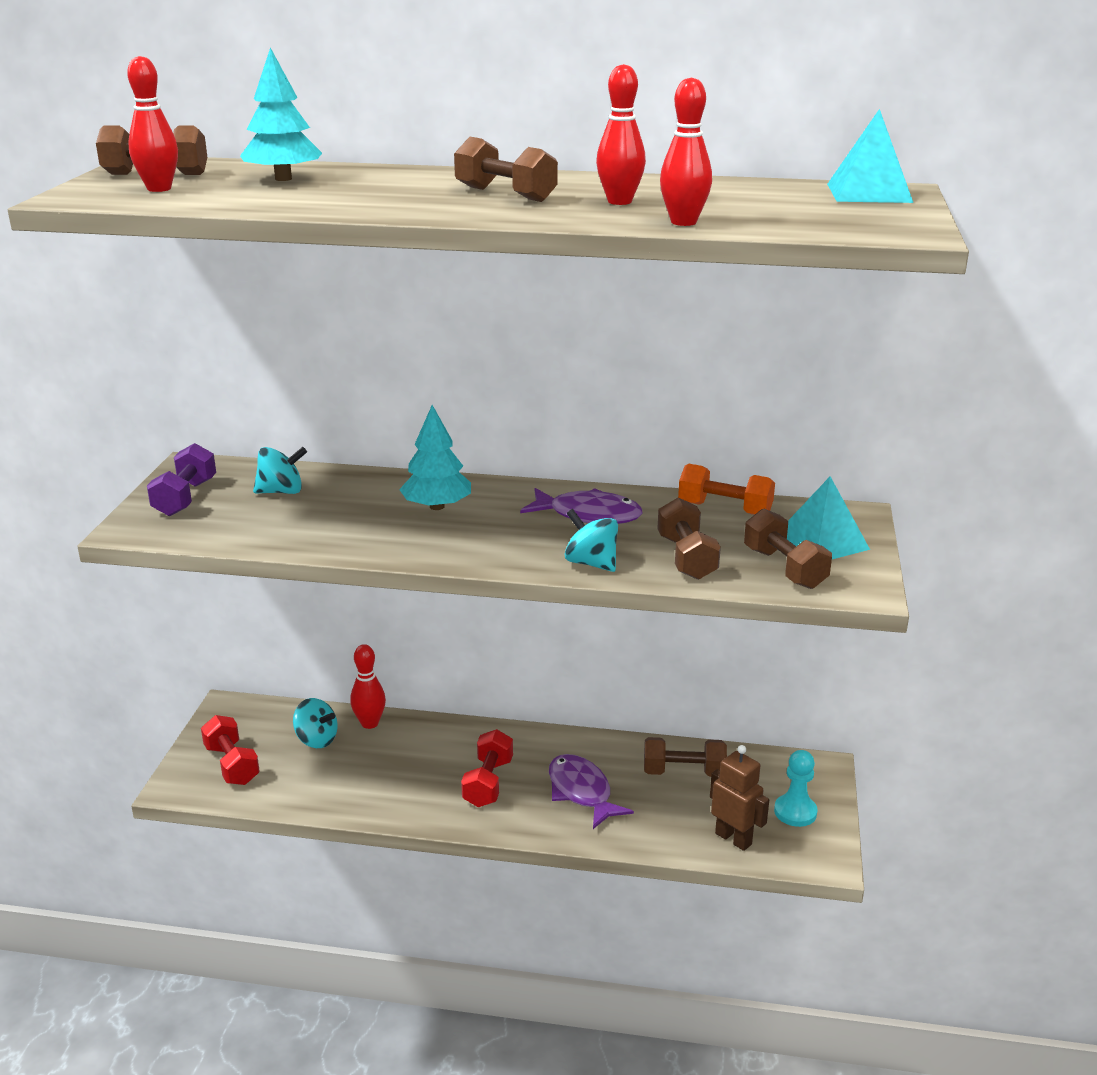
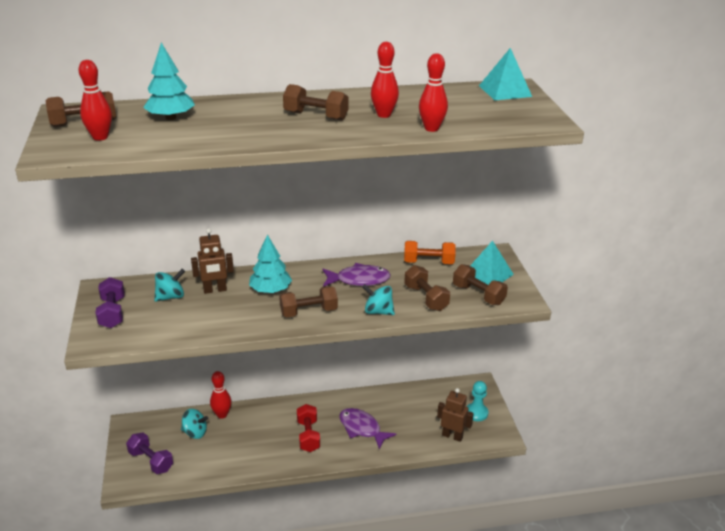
camera: 20 degrees left, 5 degrees up
(232, 764) = (151, 461): red dumbbell -> purple dumbbell
(352, 493) = (215, 290): none -> brown robot
(683, 772) = (410, 403): brown dumbbell -> brown dumbbell (308, 312)

